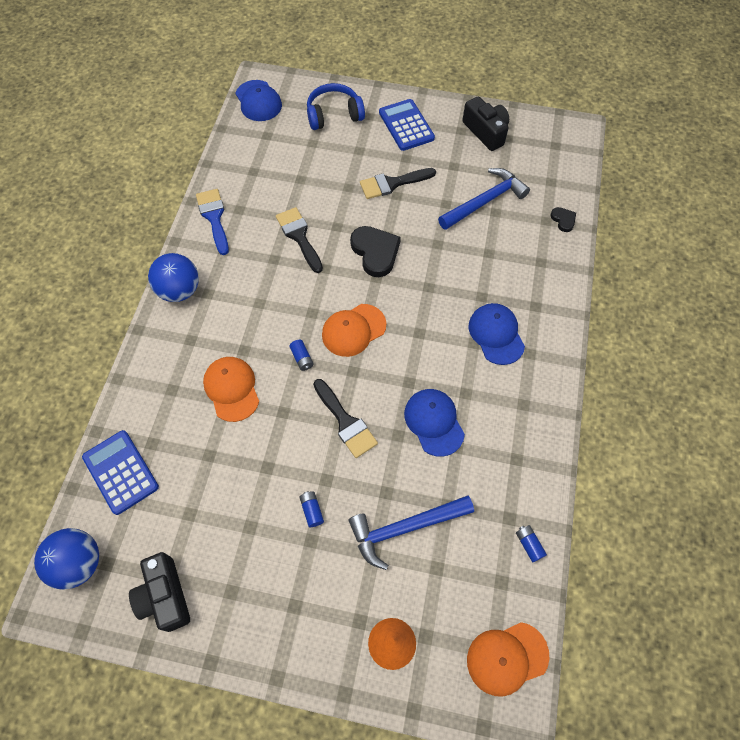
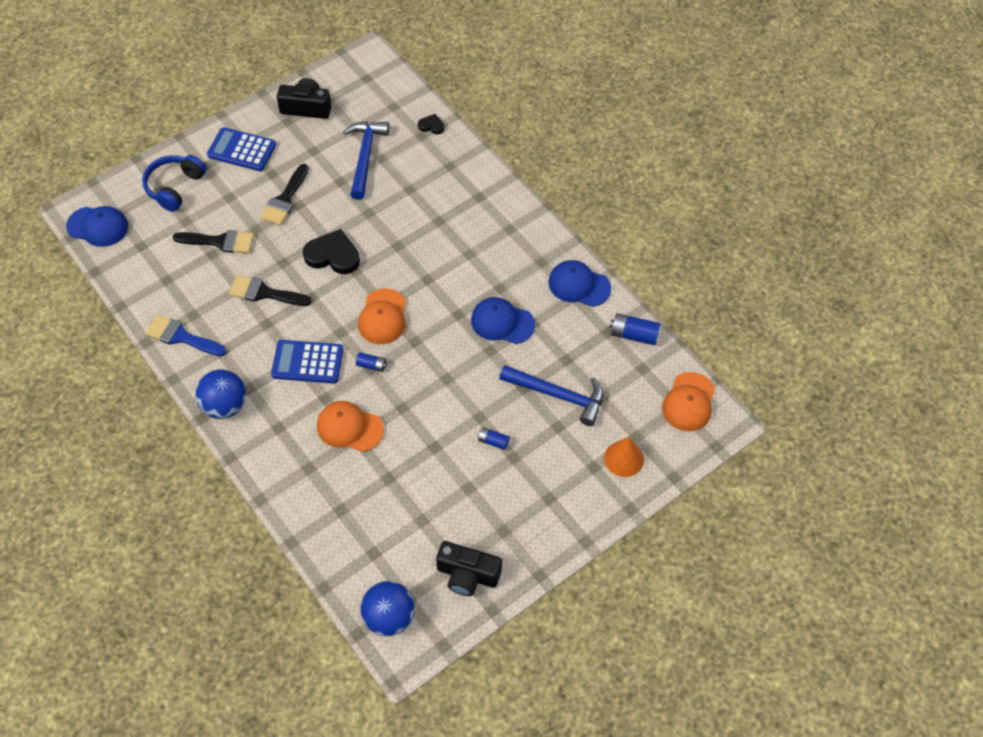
camera: 50 degrees left, 5 degrees down
(121, 472) = (343, 545): blue calculator -> blue calculator (307, 362)
(345, 422) = (449, 374): black brush -> black brush (220, 242)
(405, 528) = (558, 395): blue hammer -> blue hammer turned 90 degrees counterclockwise
(496, 334) = (476, 236): blue cap -> blue cap (579, 285)
(529, 544) = (633, 335): blue battery -> blue battery, size x1.67

